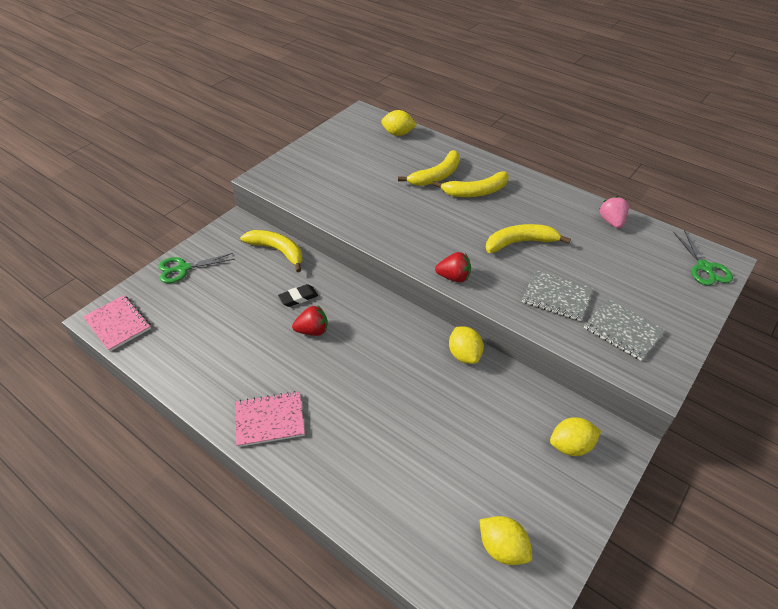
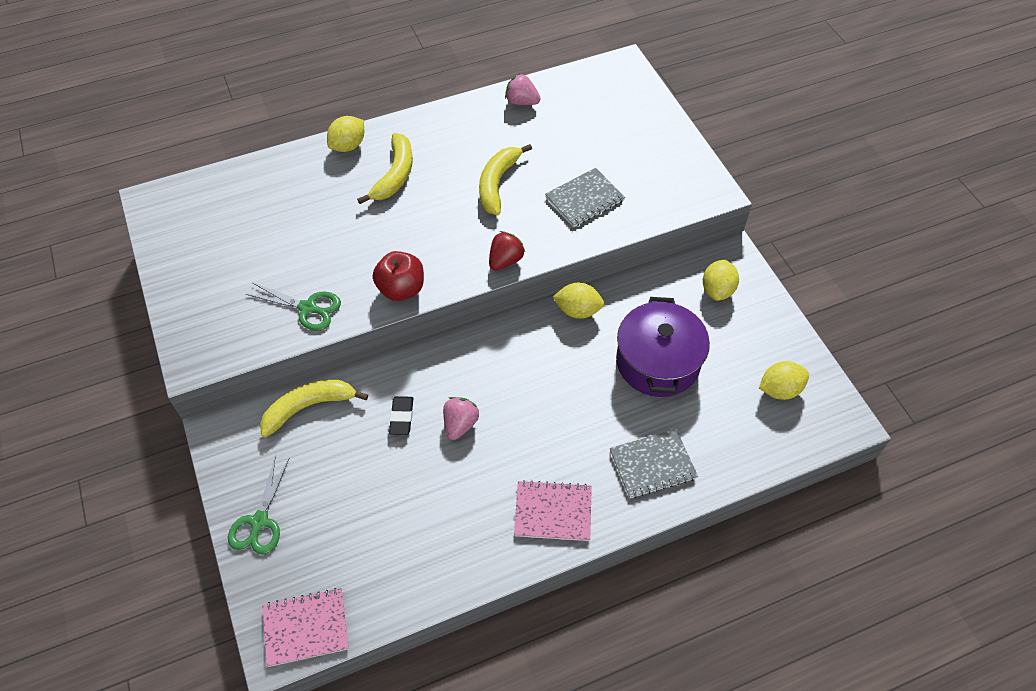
camera: 60 degrees left, 10 degrees up
(269, 420) = (553, 512): pink notebook -> pink notebook turned 75 degrees clockwise
(312, 331) = (460, 424): red strawberry -> pink strawberry
(383, 237) = (401, 289): none -> red apple
(398, 134) = (230, 187): yellow lemon -> yellow lemon (348, 146)
(436, 176) = (340, 193): yellow banana -> none
(457, 431) = (657, 362): none -> purple pot
(623, 330) = (652, 179): grey notebook -> grey notebook (652, 464)
(705, 268) = (622, 81): green scissors -> green scissors (308, 308)

